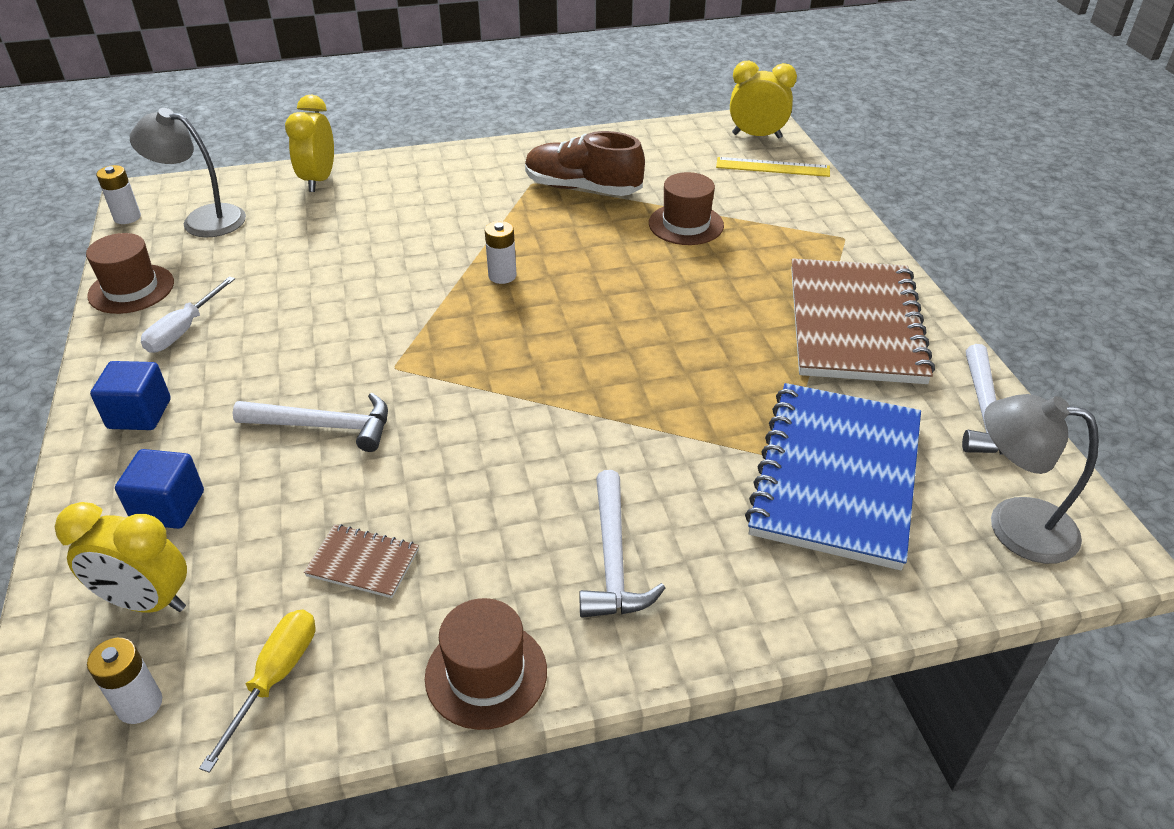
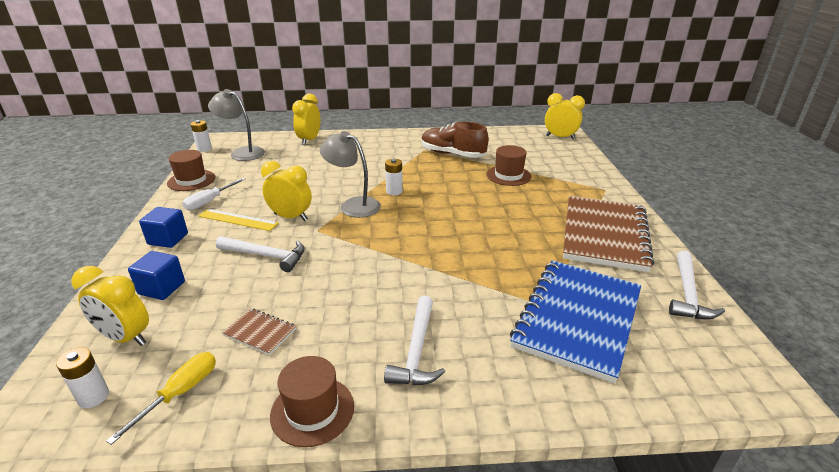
camera: 10 degrees right, 10 degrees down
(340, 346) = (291, 217): none -> yellow clock
(772, 167) = (566, 152): yellow ruler -> yellow ruler (238, 220)
(1014, 525) = (702, 365): grey lamp -> grey lamp (353, 205)

